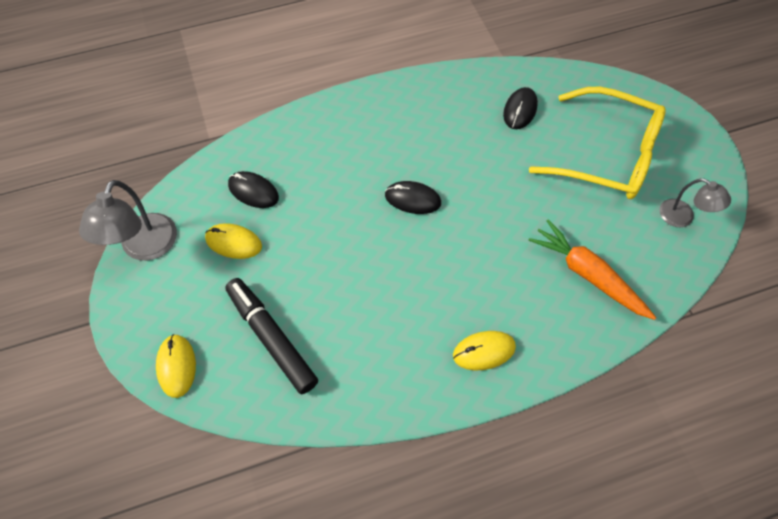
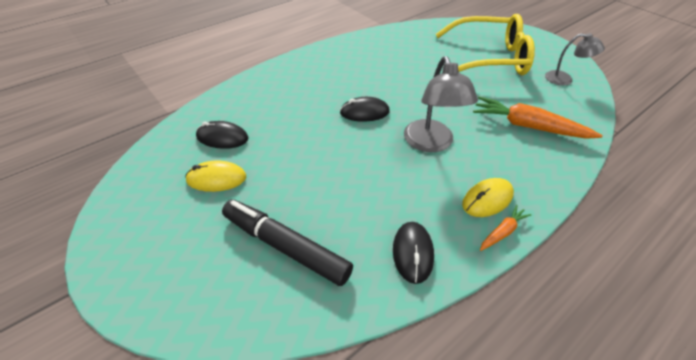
camera: 20 degrees left, 15 degrees down
(145, 248) = (122, 206): grey lamp -> grey lamp (431, 143)
(176, 366) = (187, 305): yellow mouse -> none
(477, 391) = (502, 232): none -> orange carrot
(520, 110) = (413, 47): black mouse -> black mouse (413, 253)

